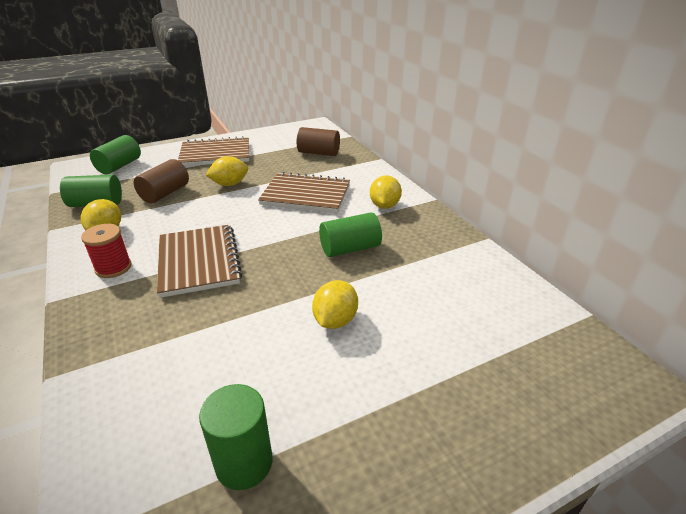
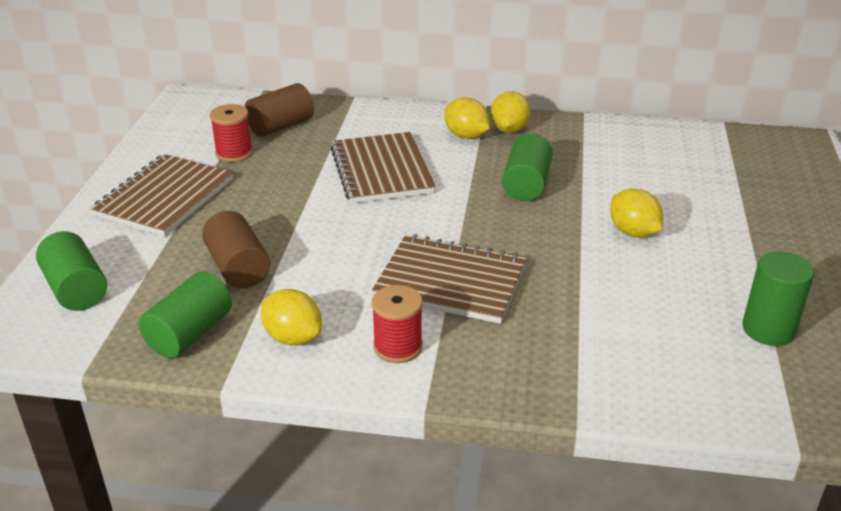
camera: 55 degrees left, 0 degrees up
(229, 184) = (281, 212): yellow lemon -> yellow lemon (509, 129)
(276, 153) = (234, 153): none -> red spool
(306, 195) = (381, 170): brown notebook -> brown notebook turned 60 degrees counterclockwise

